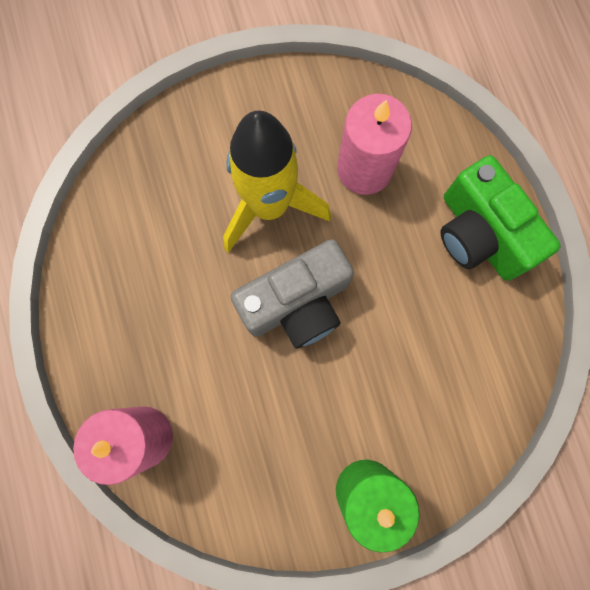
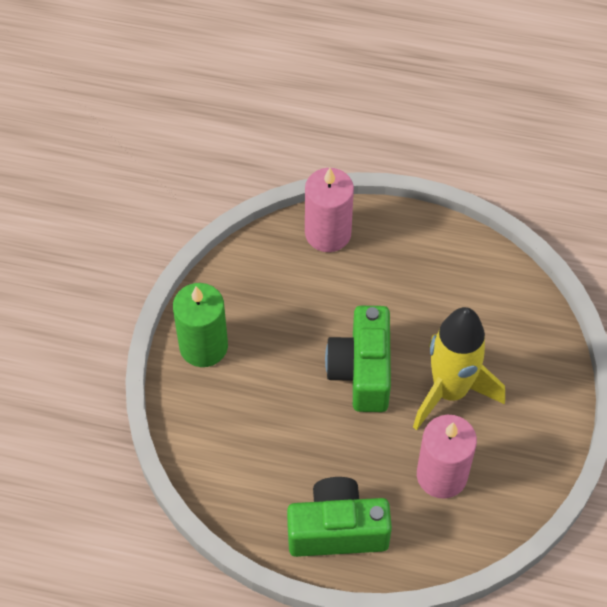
camera: 120 degrees right, 20 degrees down
(297, 303) = (362, 371): grey camera -> green camera

